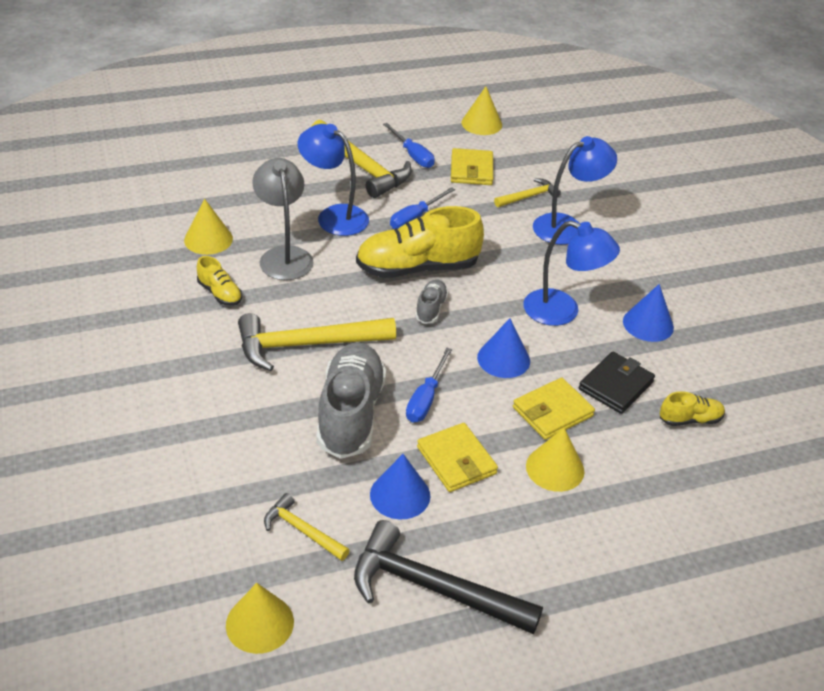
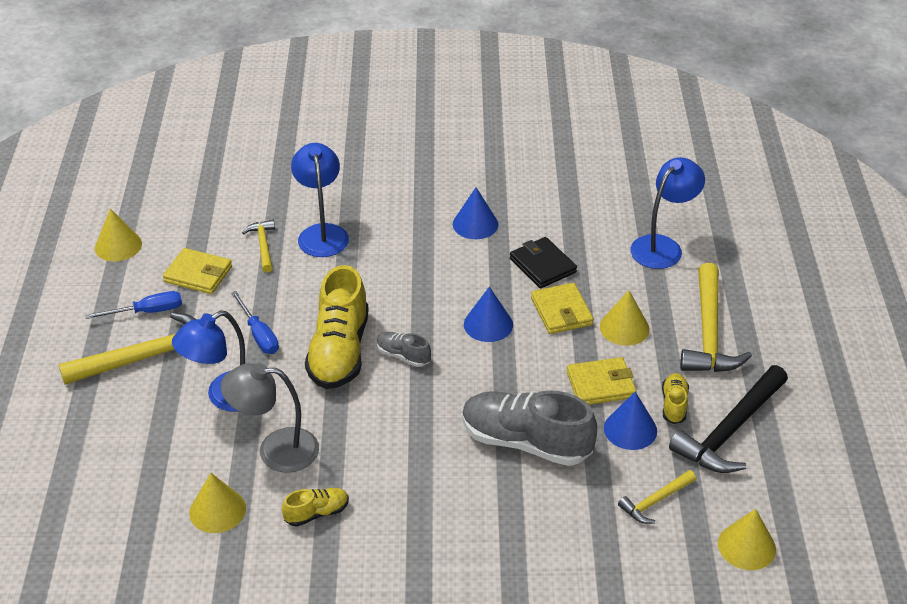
camera: 70 degrees left, 0 degrees up
(306, 345) = (422, 456): yellow hammer -> yellow hammer (709, 333)
(425, 399) = (522, 387): blue screwdriver -> none
(562, 311) = (440, 270): blue lamp -> blue lamp (663, 246)
(690, 419) = (592, 236): yellow shoe -> yellow shoe (674, 405)

